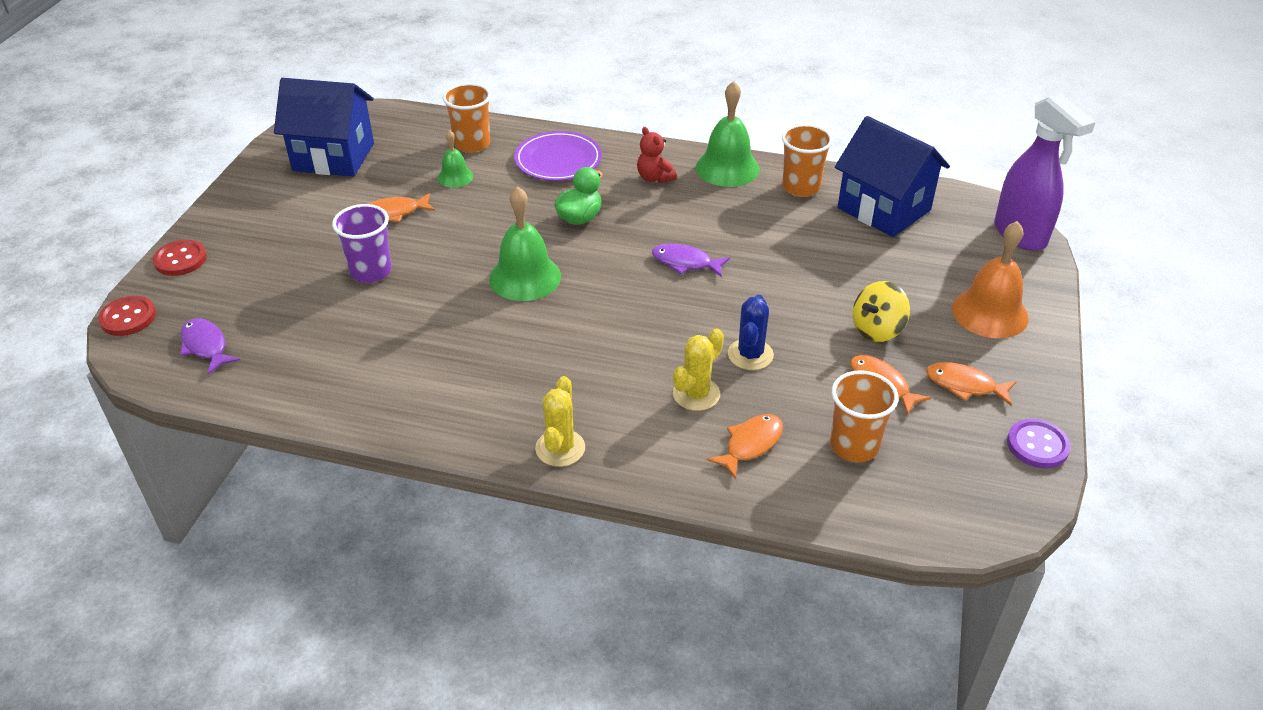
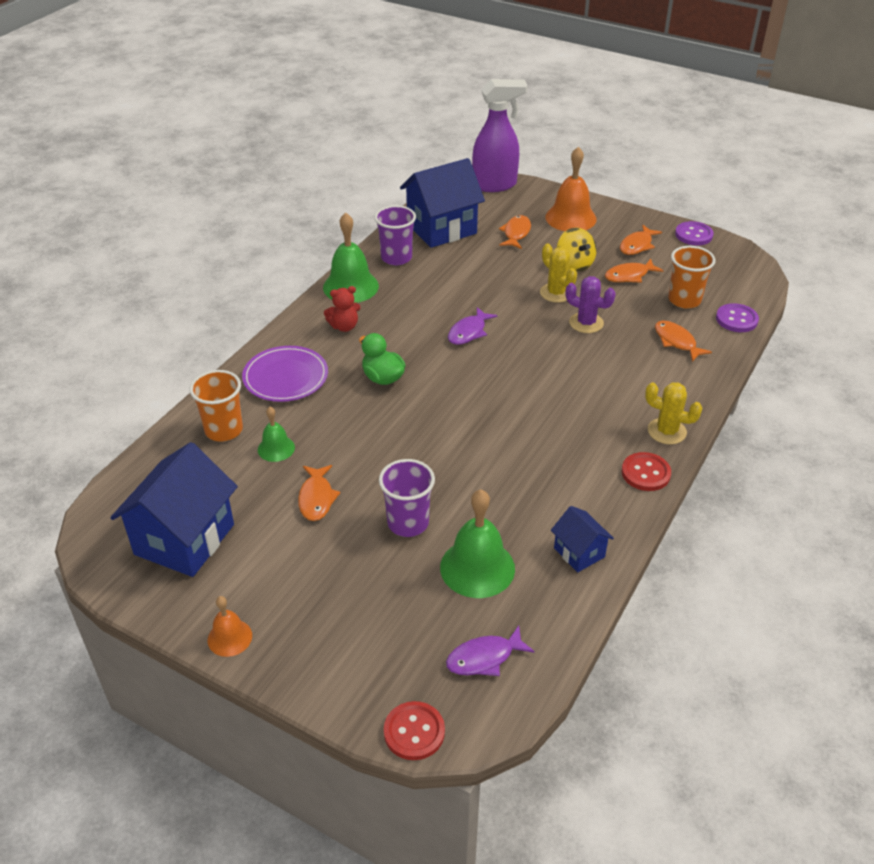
camera: 75 degrees left, 0 degrees up
(180, 259) = (323, 684): red button -> red button (645, 473)
(229, 203) = (229, 637): none -> orange bell
(345, 393) = (579, 552): none -> blue house
(525, 277) = (454, 422): green bell -> green bell (477, 568)
(696, 394) = (622, 355): yellow cactus -> yellow cactus (556, 293)
(750, 355) = (586, 323): blue cactus -> purple cactus
(800, 187) = (396, 258): orange cup -> purple cup
(836, 507) = (736, 319): none -> purple button
(916, 269) = (516, 233): none -> orange fish

